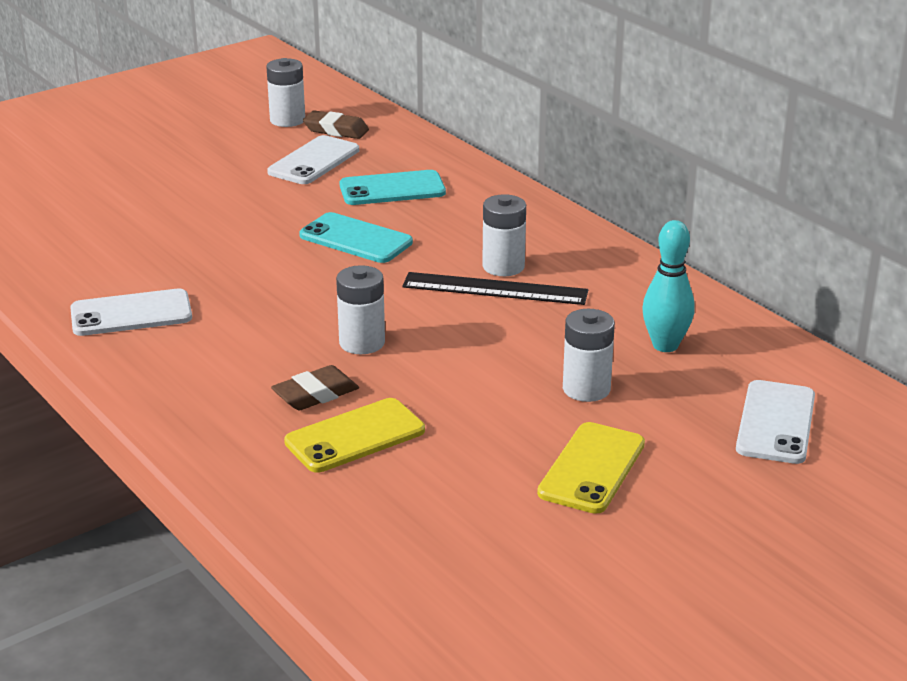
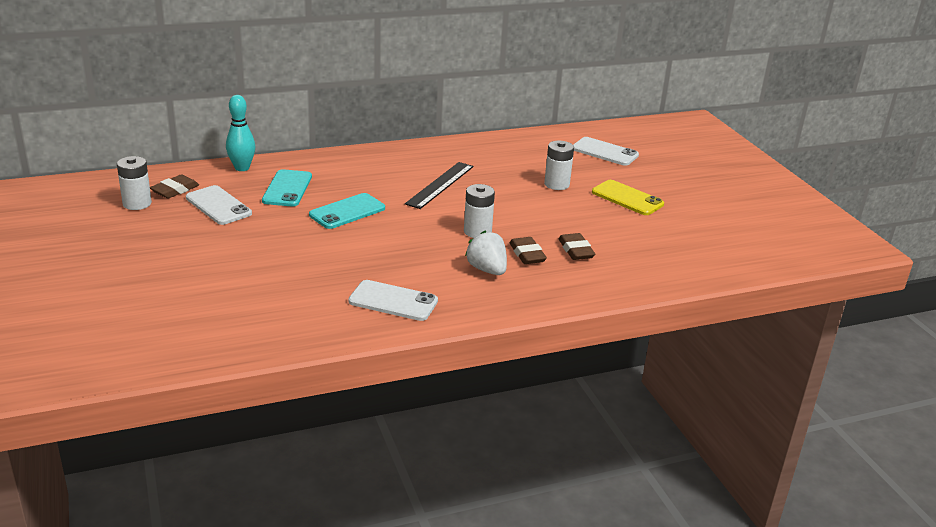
camera: 75 degrees left, 0 degrees up
(131, 314) = (393, 301): white phone -> white phone turned 75 degrees counterclockwise
(249, 368) = (487, 270): none -> white strawberry
(355, 436) = (575, 250): yellow phone -> brown eraser
(503, 266) = (416, 177): white battery -> none
(665, 345) = (525, 158): turquoise bowling pin -> turquoise bowling pin (242, 168)

